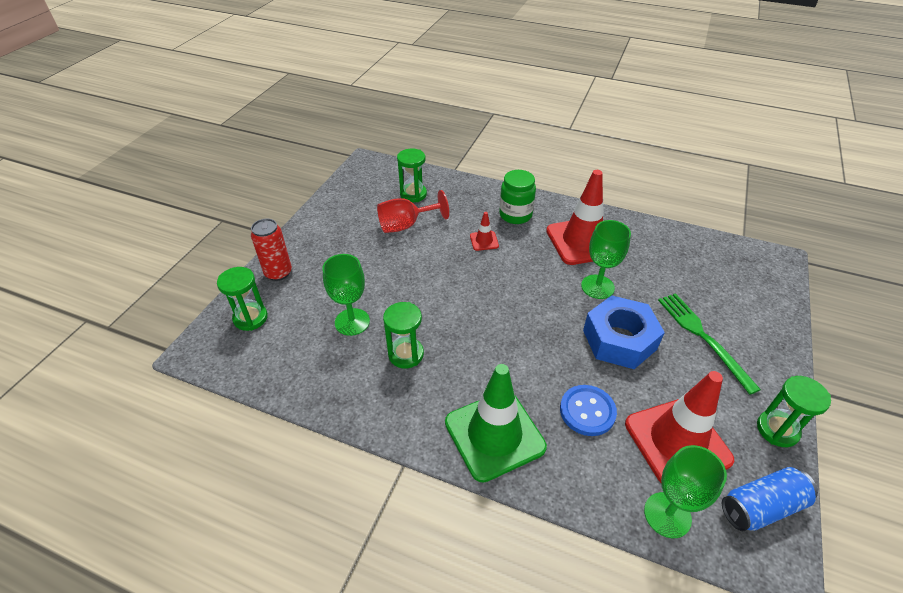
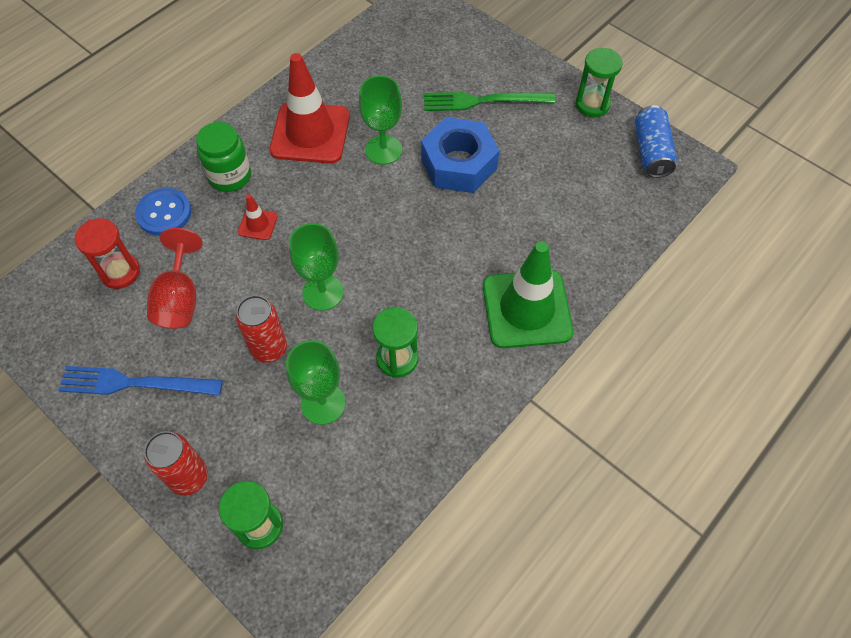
camera: 70 degrees left, 15 degrees up
(337, 227) = (135, 383): none -> blue fork
(386, 279) = (269, 349): none -> red can
(413, 194) = (120, 272): green hourglass -> red hourglass
(587, 411) = (528, 225): blue button -> blue button (164, 213)
(667, 515) = (640, 214): green goblet -> green goblet (323, 292)
(677, 441) = (580, 175): red traffic cone -> none

